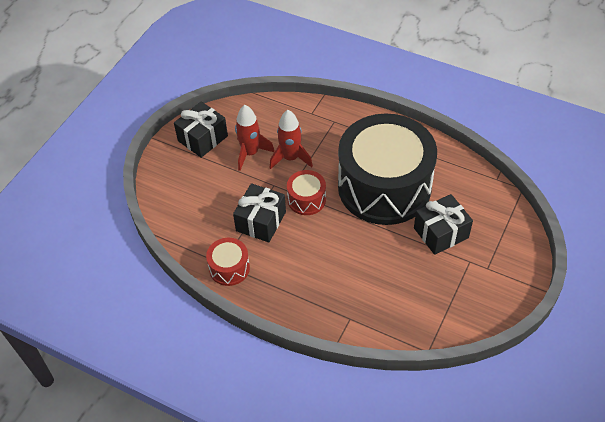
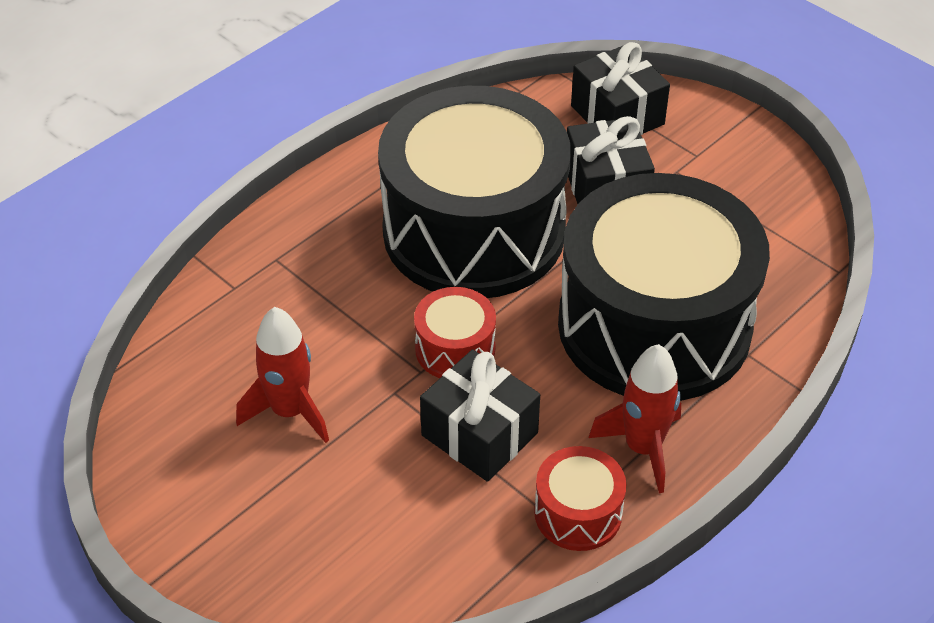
camera: 75 degrees left, 5 degrees down
(202, 138) = (201, 488): black gift -> black gift (617, 115)
(290, 158) = (337, 348): red rocket -> red rocket (642, 448)
(353, 274) = (654, 325): none -> black drum

